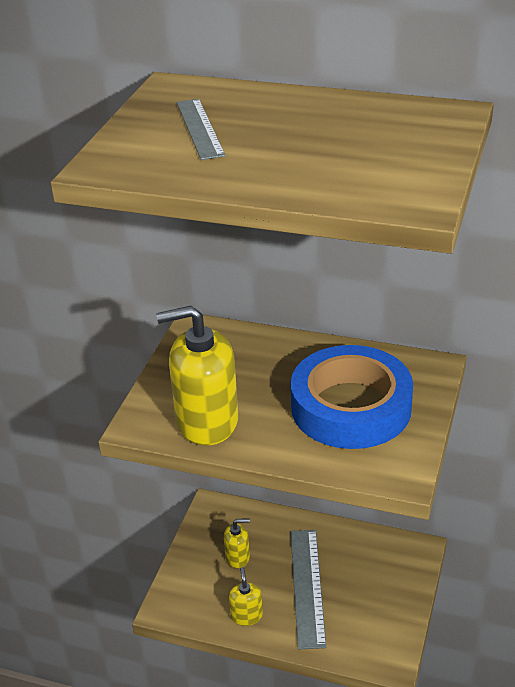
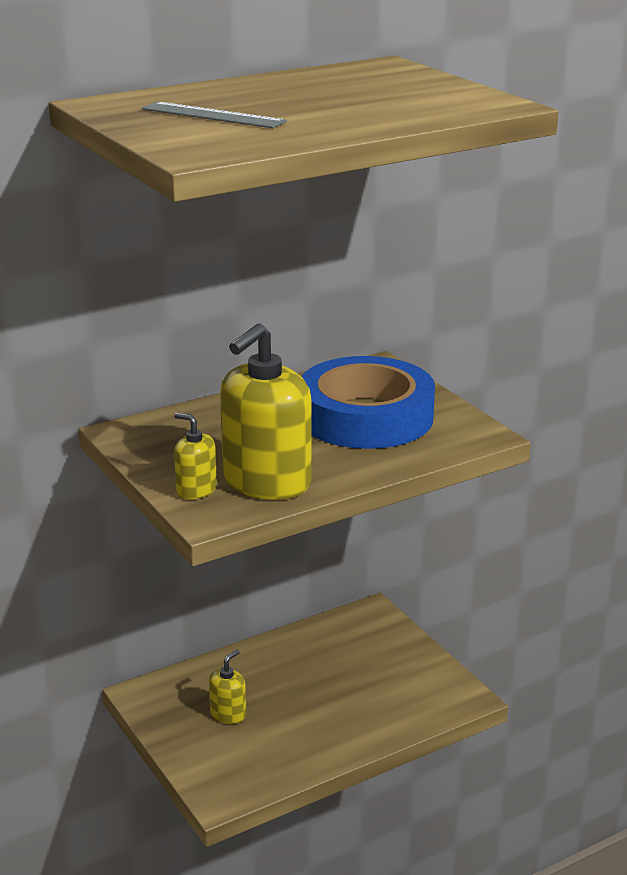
camera: 50 degrees left, 10 degrees down
(246, 615) = (304, 748): yellow soap dispenser -> yellow soap dispenser (196, 490)
(307, 586) = (323, 693): grey ruler -> none

